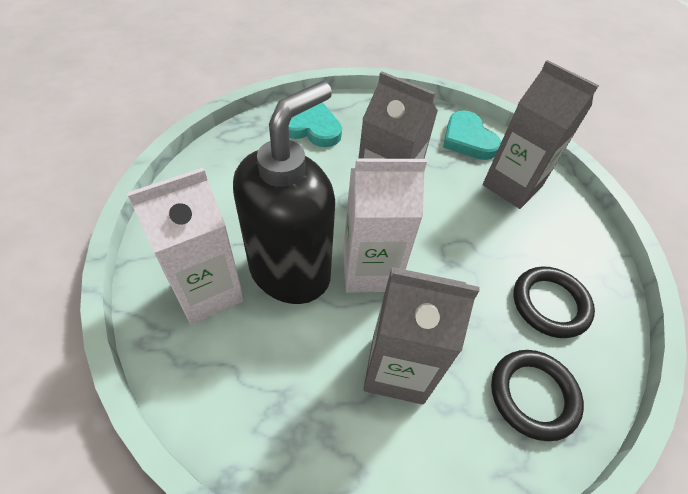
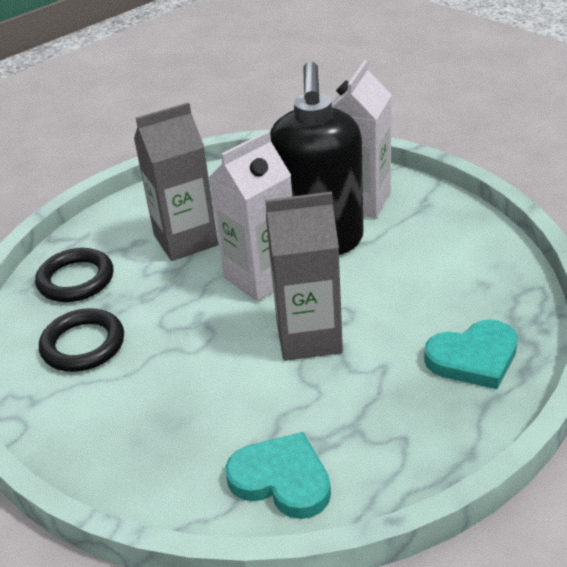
camera: 150 degrees right, 15 degrees down
(512, 186) = (180, 445): grey carton -> none

